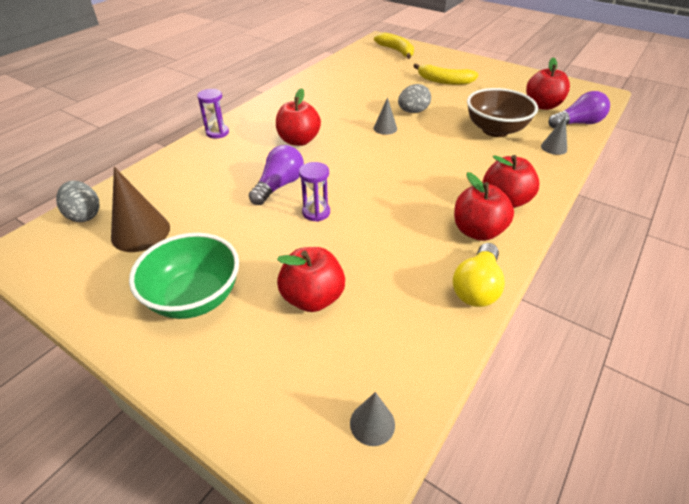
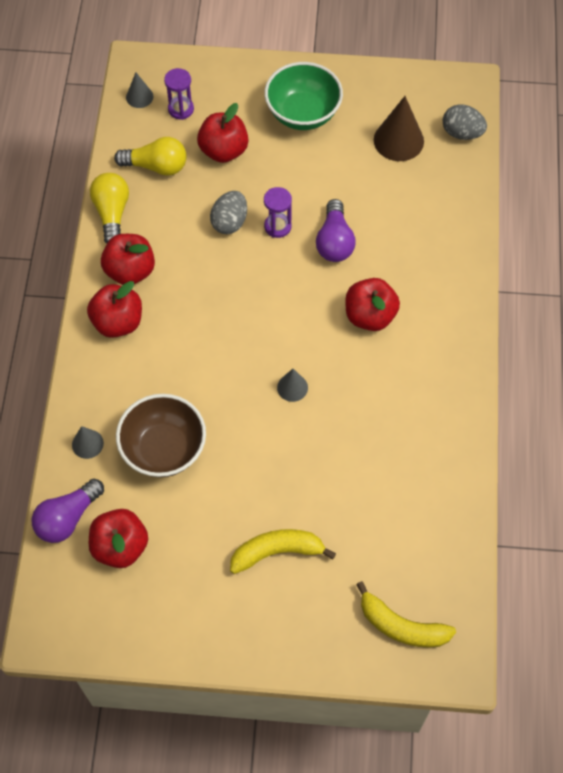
camera: 150 degrees right, 20 degrees up
(217, 133) = (466, 285): purple hourglass -> purple hourglass (181, 109)
(400, 315) = (156, 166): none -> yellow light bulb
(413, 112) = (279, 442): grey egg -> grey egg (229, 222)

